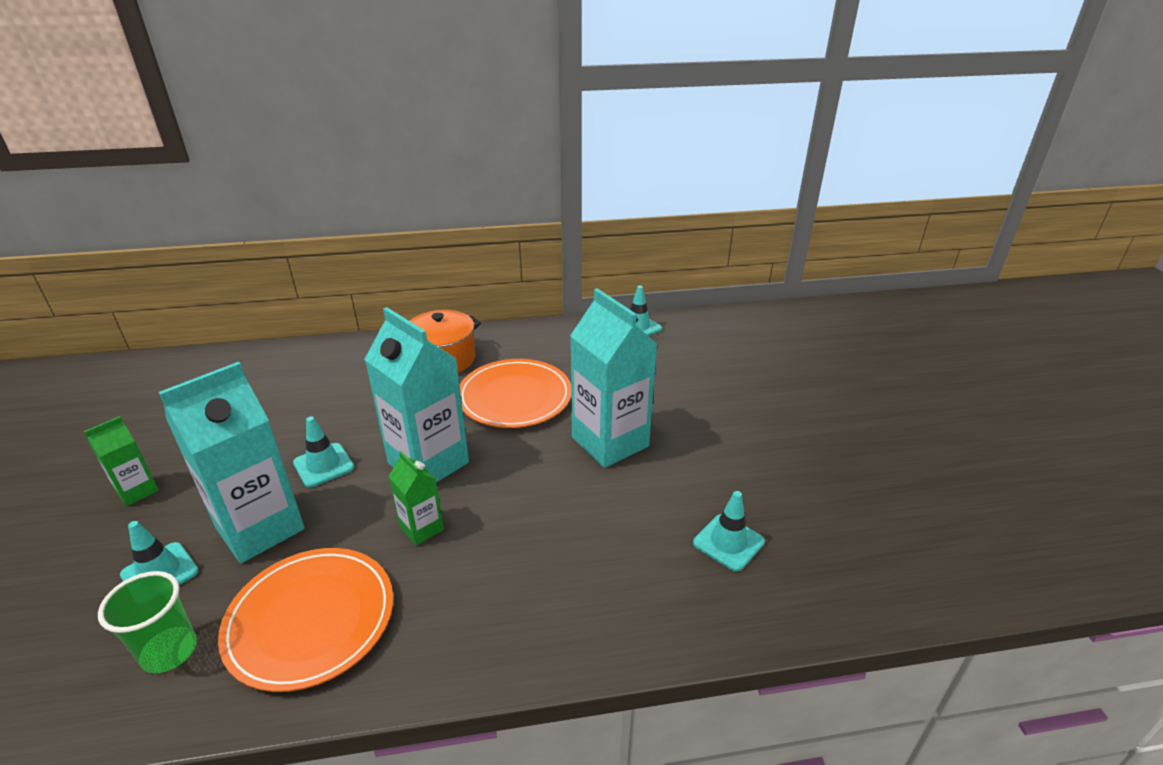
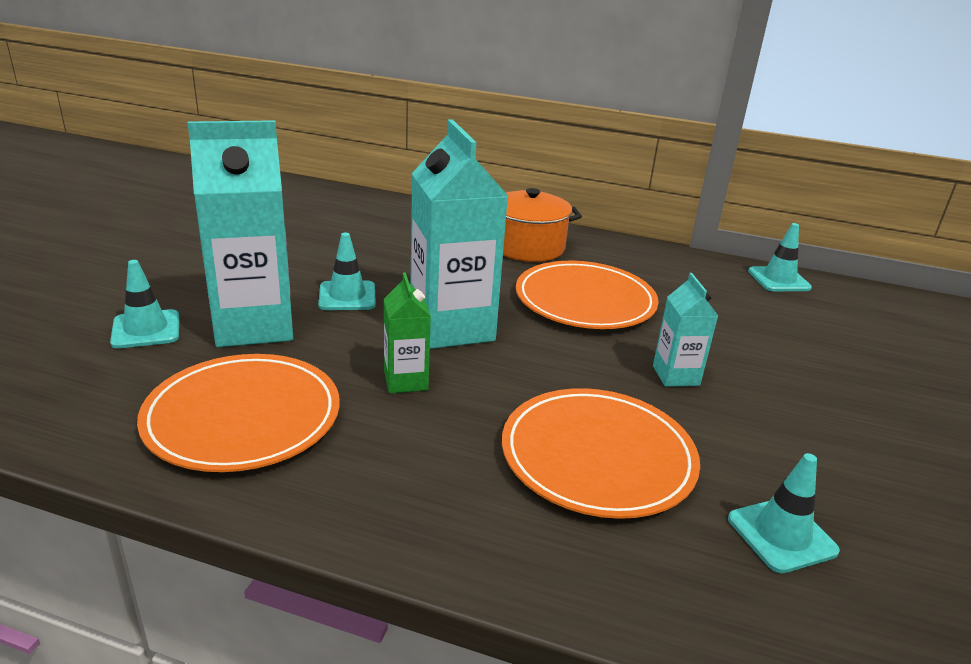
camera: 25 degrees right, 5 degrees down
(137, 491) = (176, 264): green carton -> none
(169, 651) = (106, 392): green cup -> none
(592, 533) = (597, 456): none -> orange plate
(610, 442) = (676, 376): turquoise carton -> turquoise carton, size x0.50

